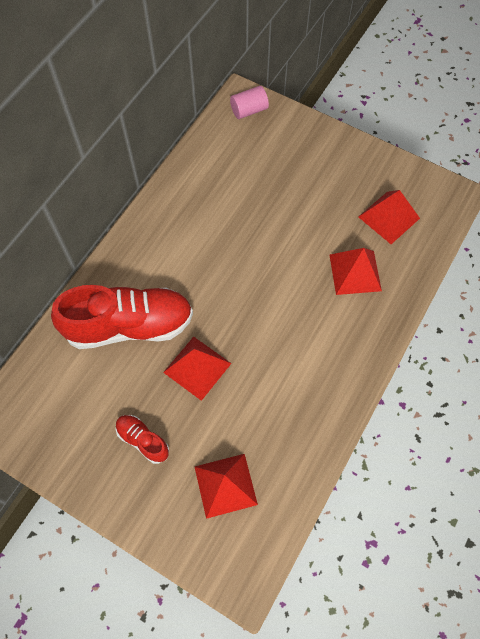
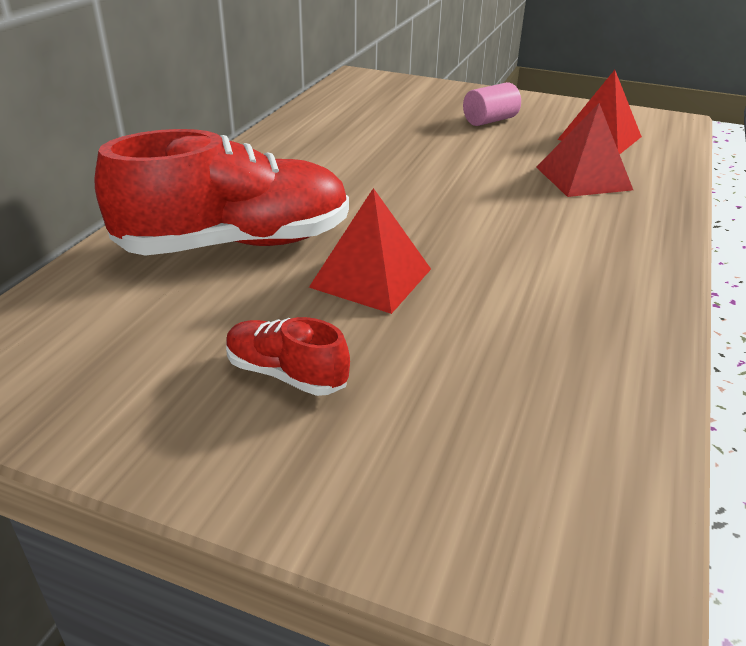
camera: 10 degrees left, 30 degrees down
(225, 485) = (485, 422): red pyramid -> none
(249, 110) = (372, 83): pink cylinder -> pink cylinder (490, 121)

